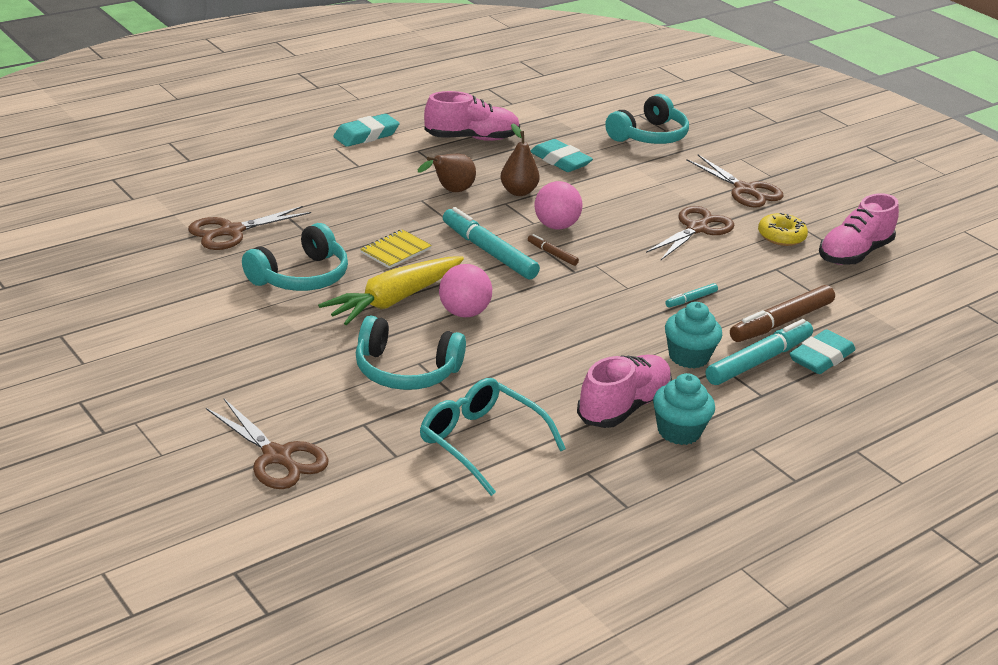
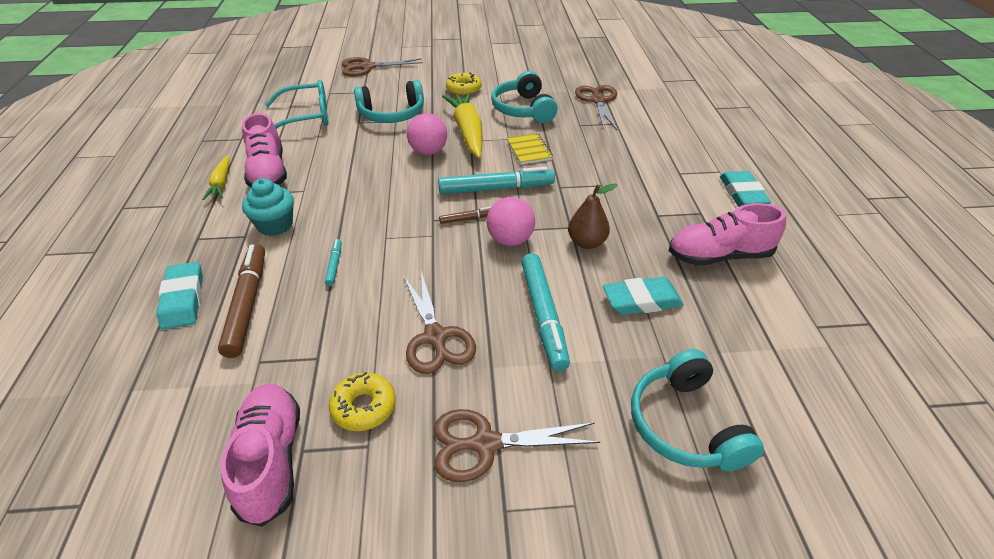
camera: 125 degrees right, 10 degrees up
(281, 337) = (463, 89): none -> yellow donut
(405, 371) = (392, 114): turquoise headphones -> turquoise headphones turned 150 degrees counterclockwise
(450, 191) = (608, 204): brown pear -> none
(471, 138) = (719, 256): pink shoe -> pink shoe turned 60 degrees clockwise
(679, 431) = (221, 183): turquoise cupcake -> yellow carrot
(759, 361) = (226, 259): turquoise marker -> turquoise marker (543, 315)

